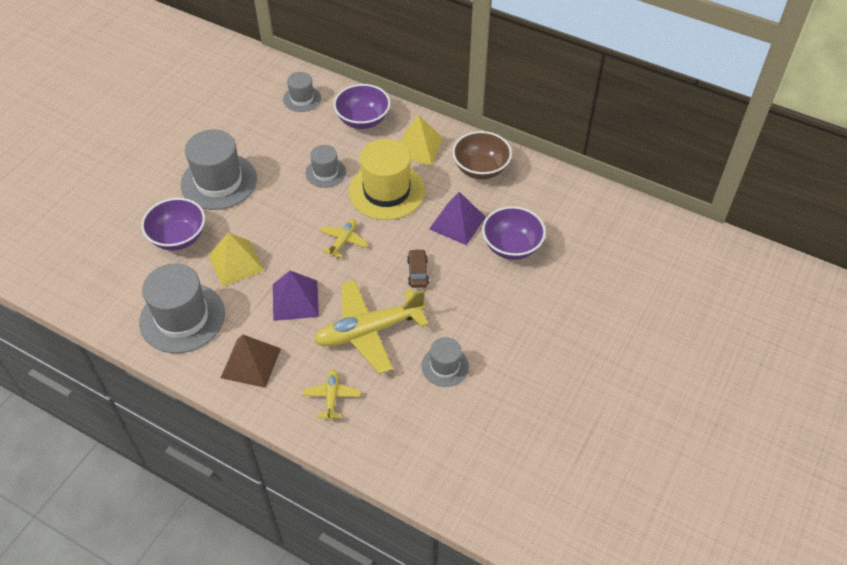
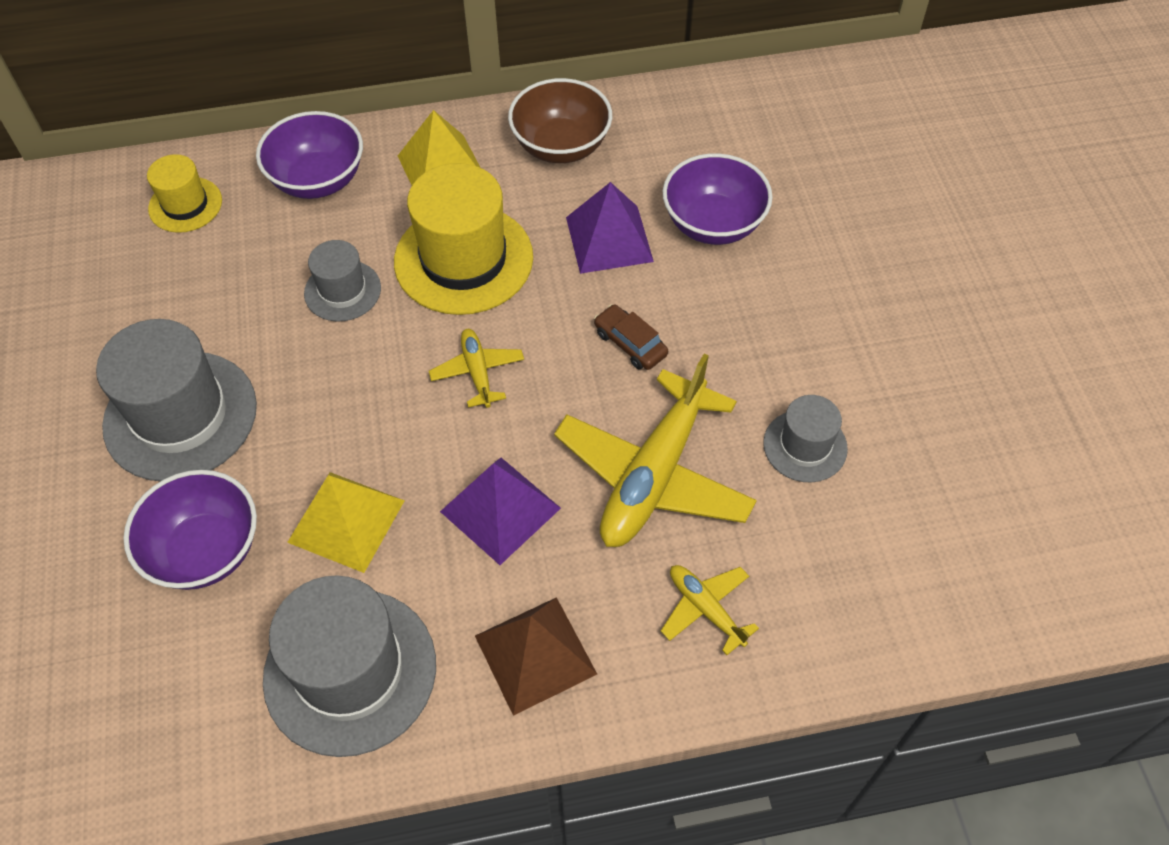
camera: 40 degrees left, 5 degrees up
(302, 98) = (185, 205): grey hat -> yellow hat

